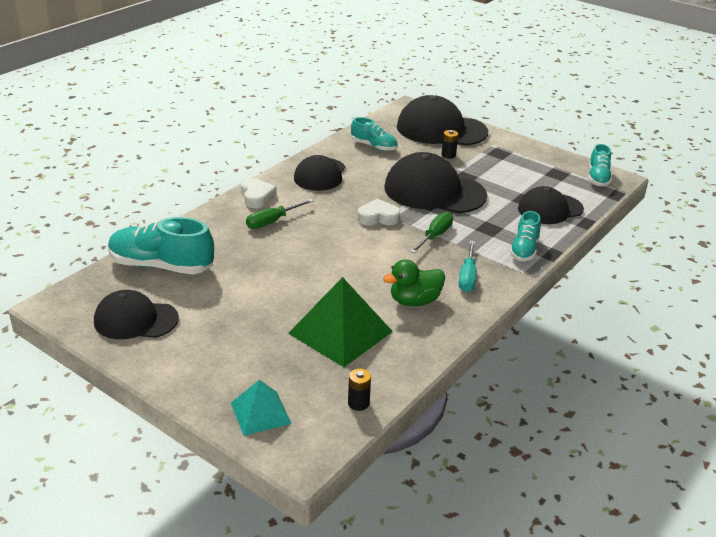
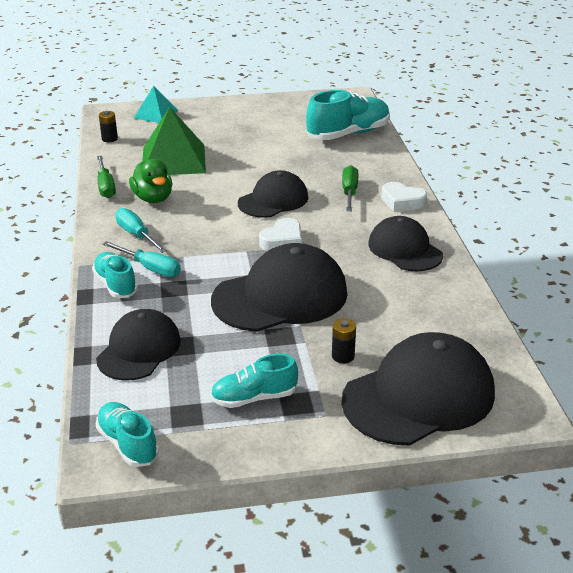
camera: 135 degrees right, 0 degrees up
(135, 320) = (297, 110): black cap -> black cap (273, 200)
(373, 146) = (430, 314): turquoise shoe -> turquoise shoe (254, 398)
(414, 301) = (153, 198): green duck -> green duck turned 135 degrees clockwise
(435, 236) = (211, 252): green screwdriver -> green screwdriver (106, 186)
(488, 248) = (150, 268): none -> turquoise screwdriver

